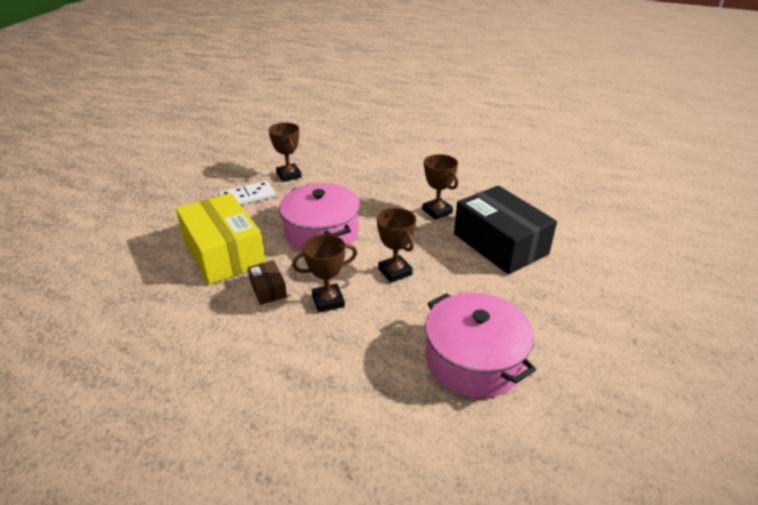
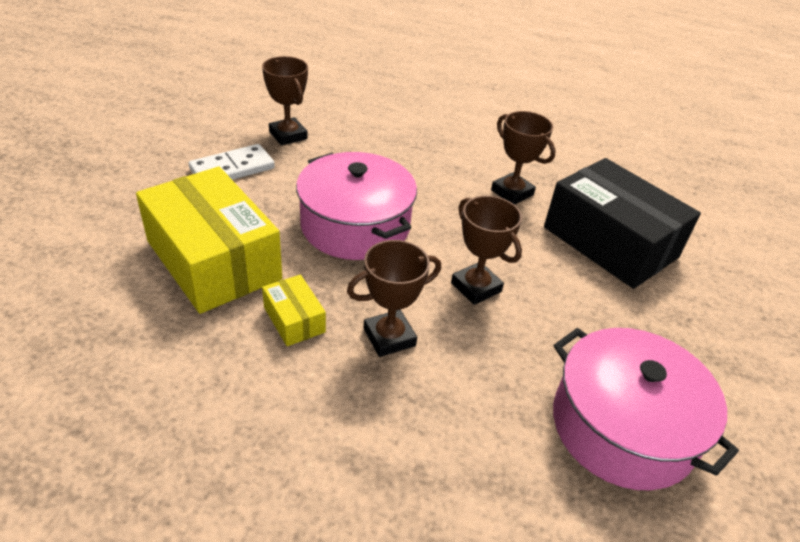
camera: 10 degrees left, 5 degrees up
(268, 289) = (294, 319): brown box -> yellow box

